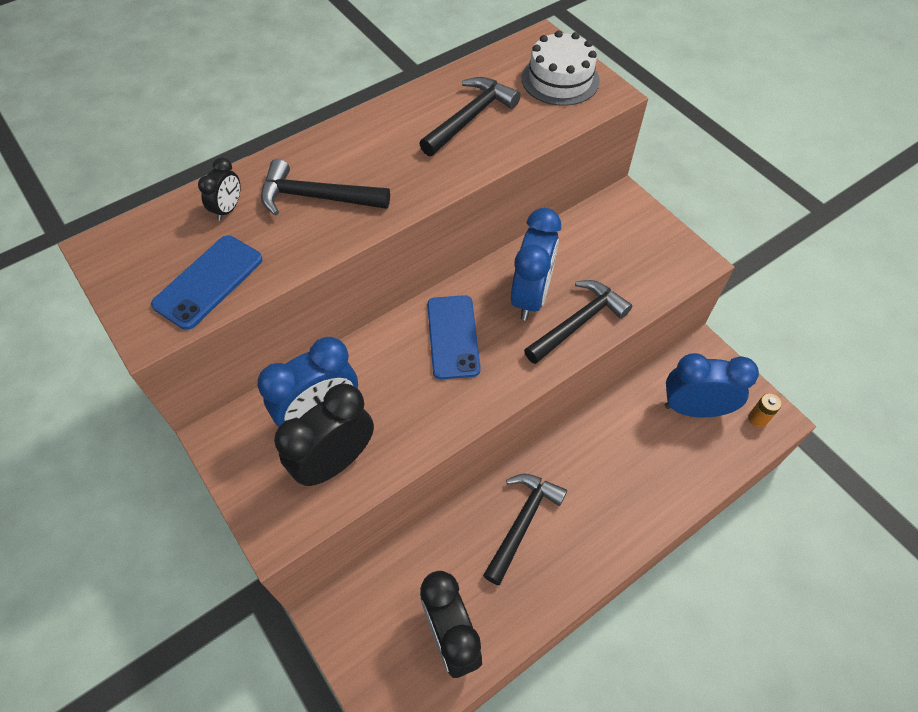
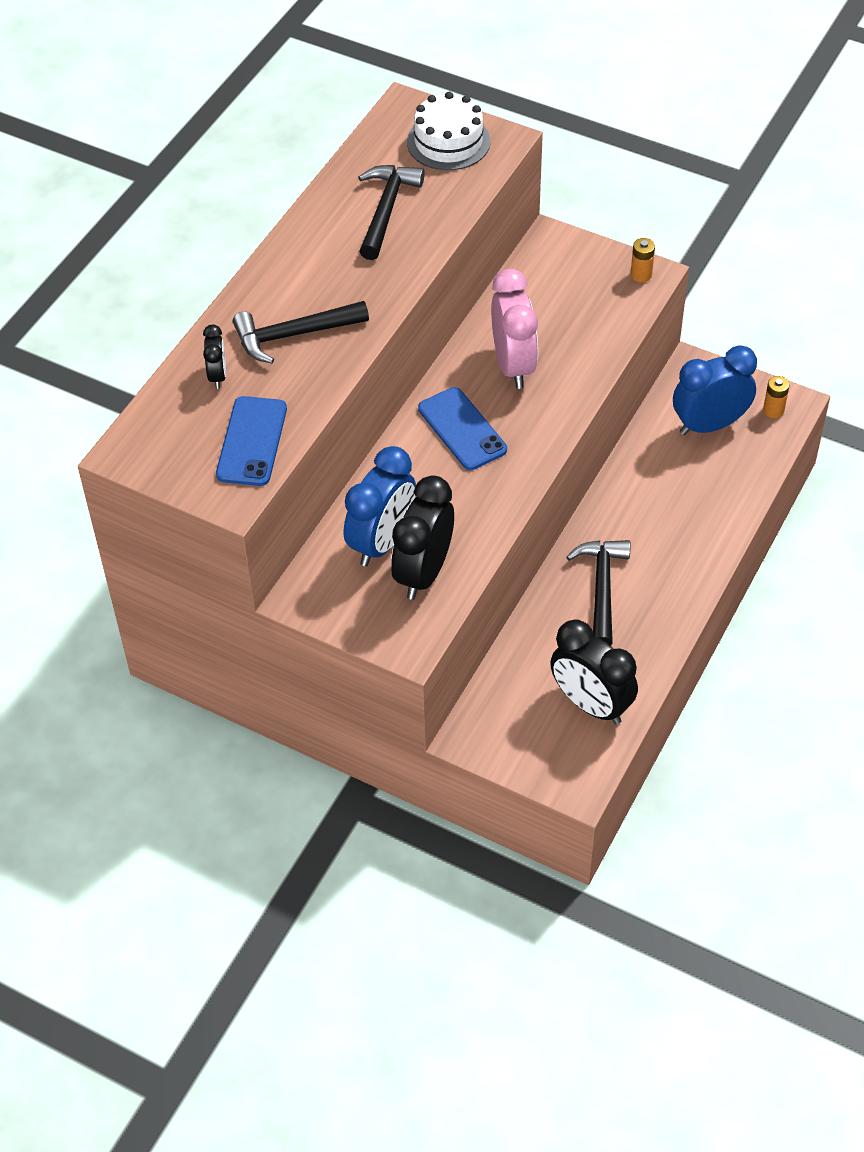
camera: 25 degrees left, 5 degrees down
(530, 296) = (513, 365): blue clock -> pink clock
(578, 323) = (572, 372): black hammer -> none
(687, 258) = (641, 275): none -> orange battery

